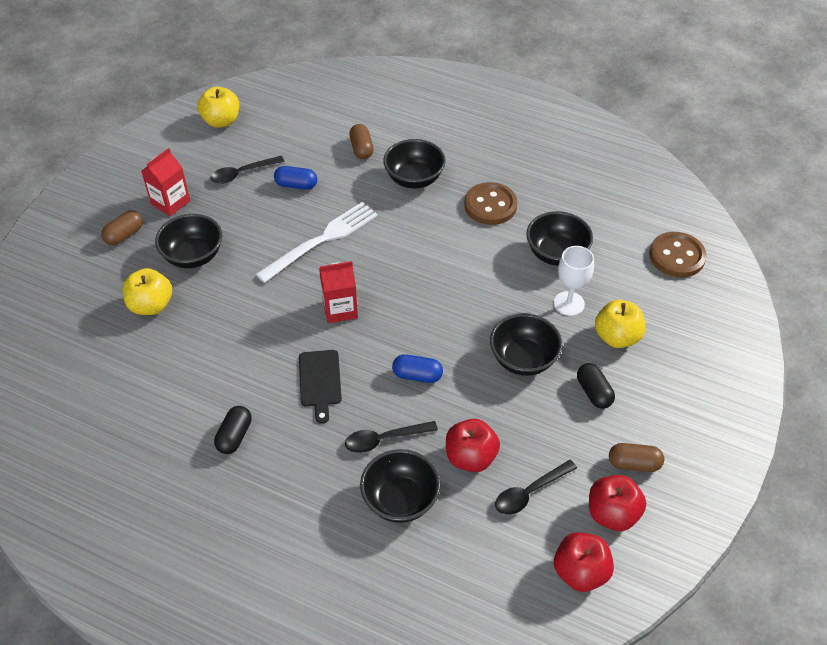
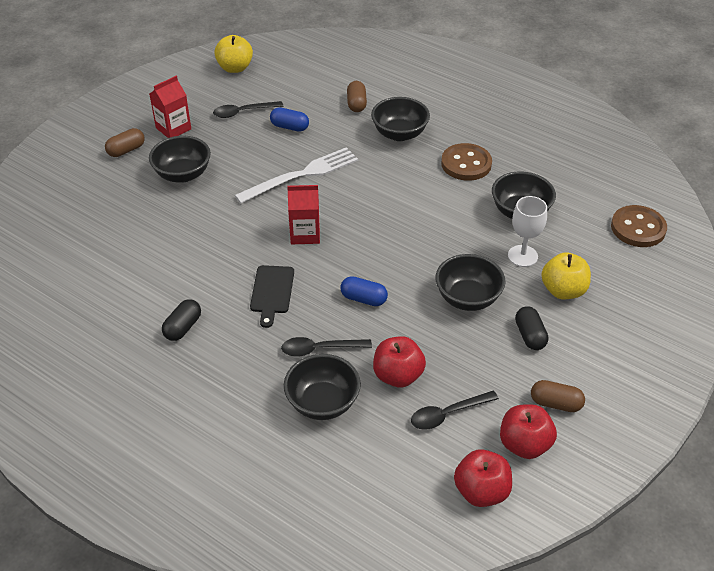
camera: 10 degrees right, 5 degrees down
(151, 305) = (135, 210): yellow apple -> none

